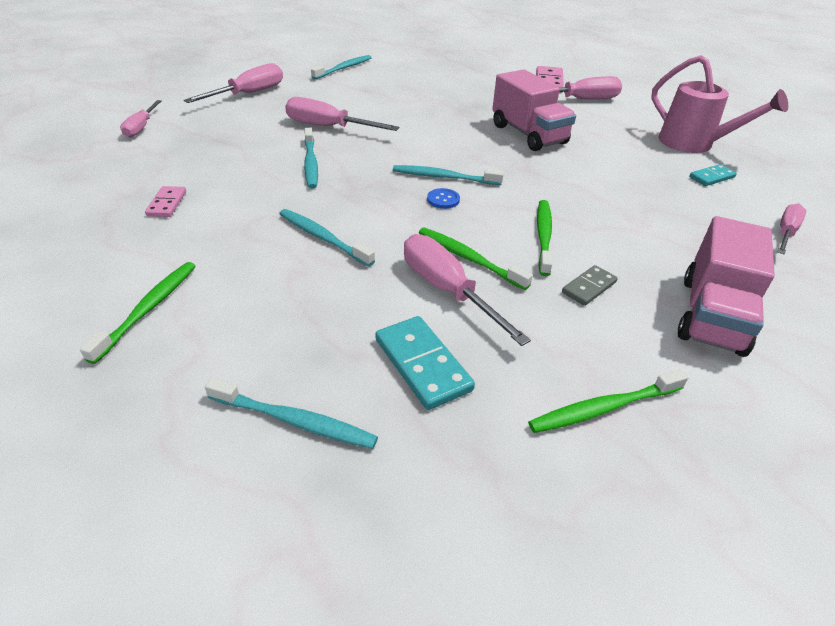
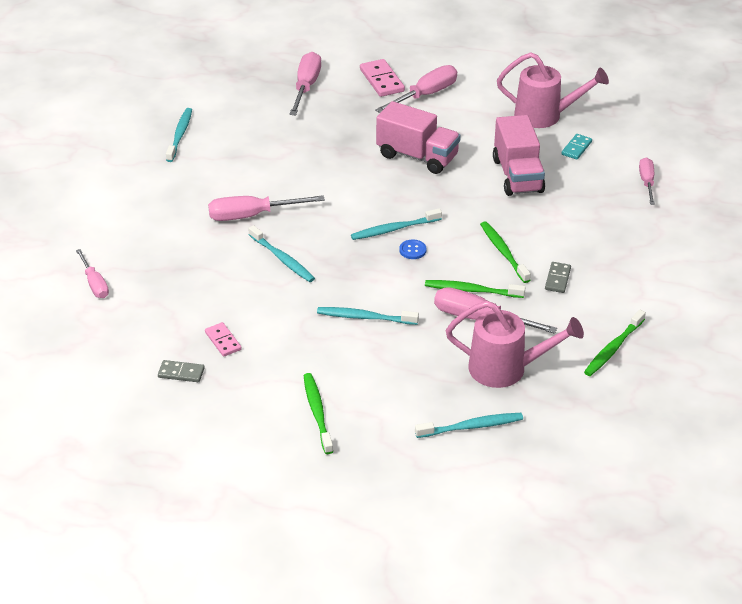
camera: 30 degrees left, 0 degrees up
(92, 214) = (181, 373): none -> grey domino
(249, 94) = (134, 205): pink screwdriver -> pink screwdriver (306, 87)
(422, 364) = (506, 369): turquoise domino -> pink watering can
(712, 315) = (635, 267): pink truck -> pink truck (517, 175)

